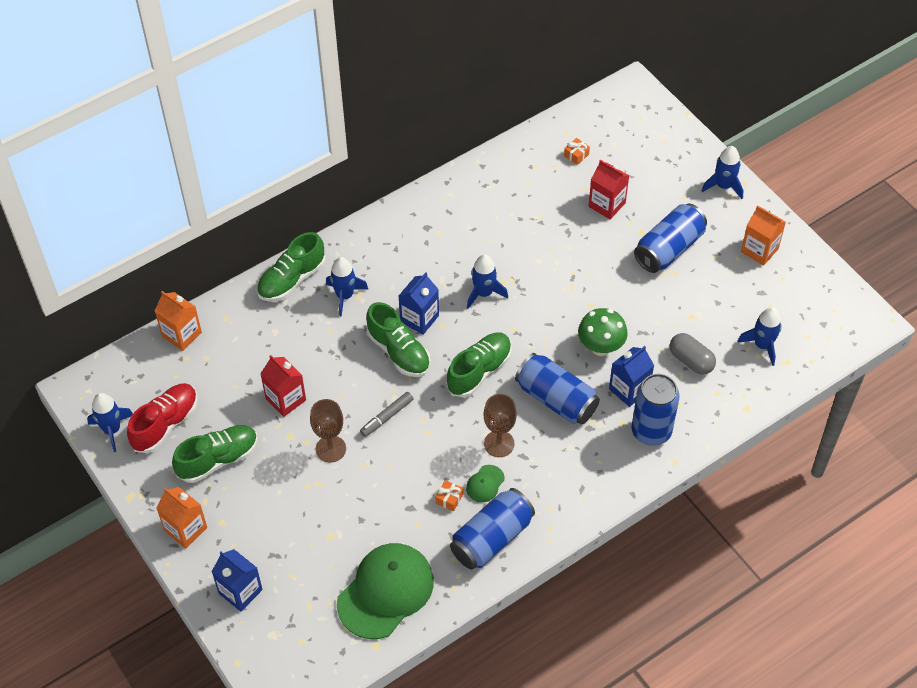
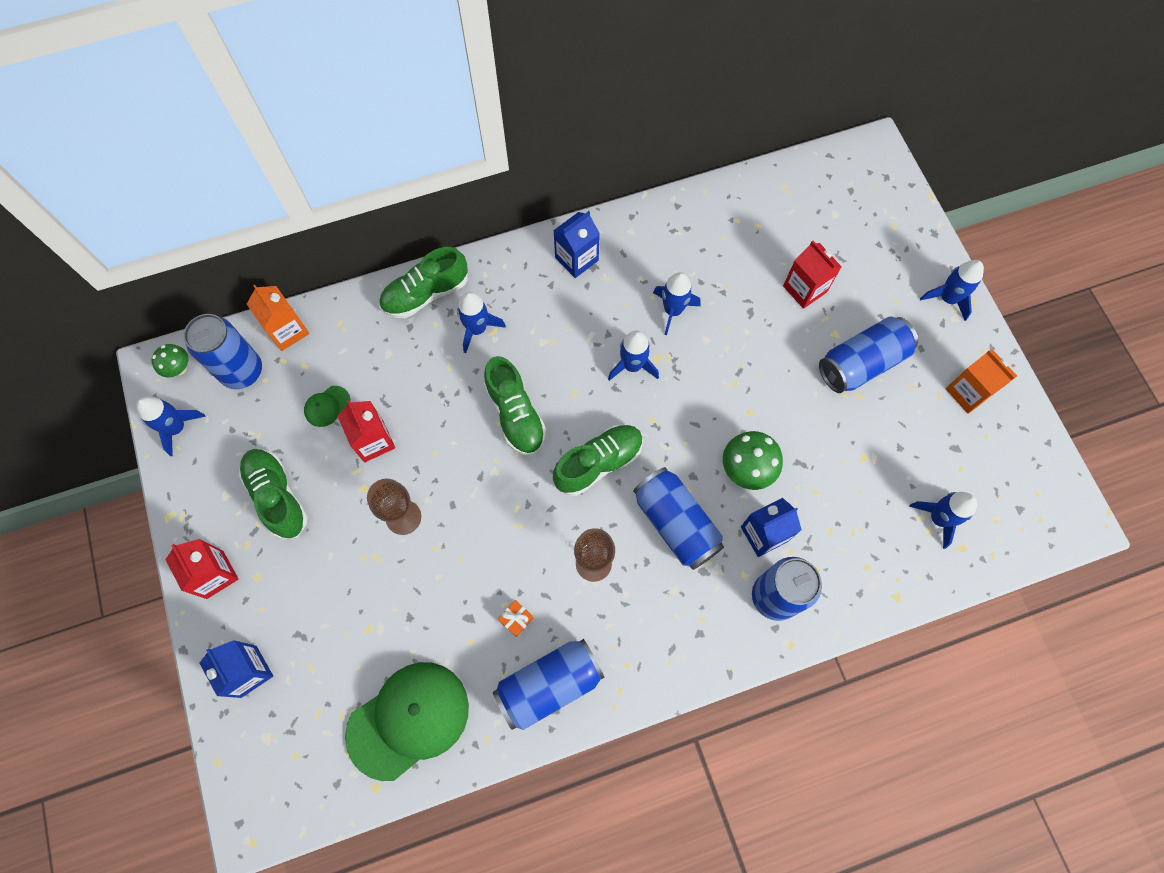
camera: 15 degrees right, 15 degrees up
(97, 385) = (179, 368): none -> green mushroom
(153, 374) = (242, 371): none -> blue can
(166, 424) = (235, 436): red shoe -> none
(186, 529) = (215, 574): orange carton -> red carton
(218, 459) = (277, 496): green shoe -> green shoe turned 105 degrees counterclockwise
(386, 417) = (477, 494): grey marker -> none
(419, 318) = (551, 379): blue carton -> blue carton (576, 259)
(485, 484) = (562, 611): green cap -> green cap (327, 406)
(504, 245) = (673, 310): none -> blue rocket
(576, 155) = (787, 218): orange gift -> none
(691, 361) = (847, 516): grey capsule -> none

